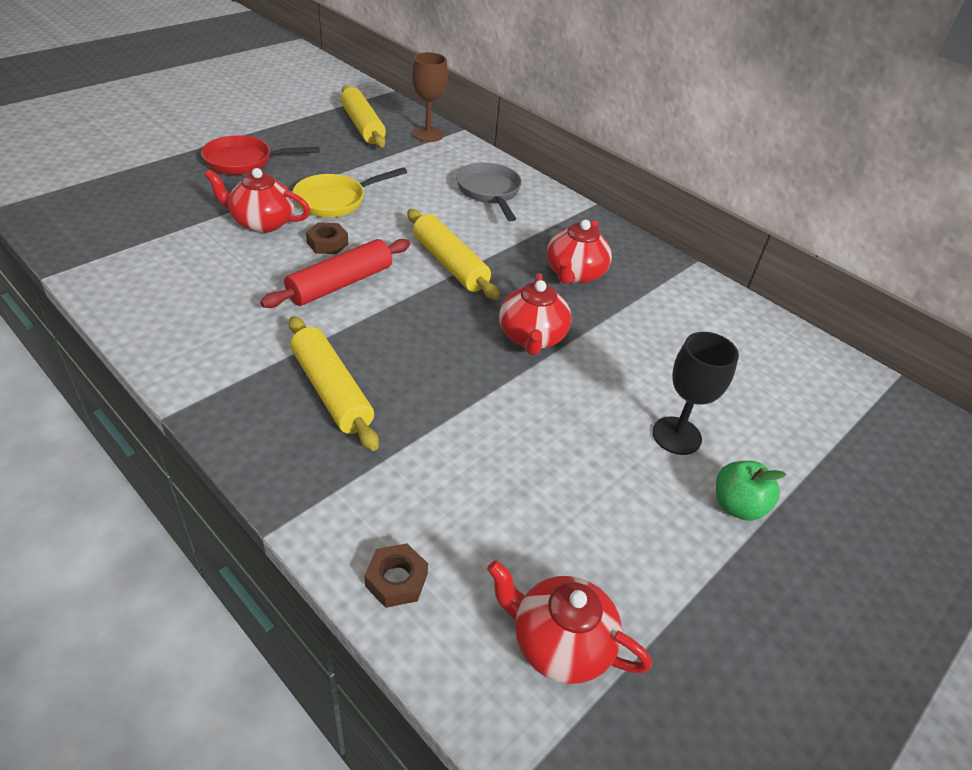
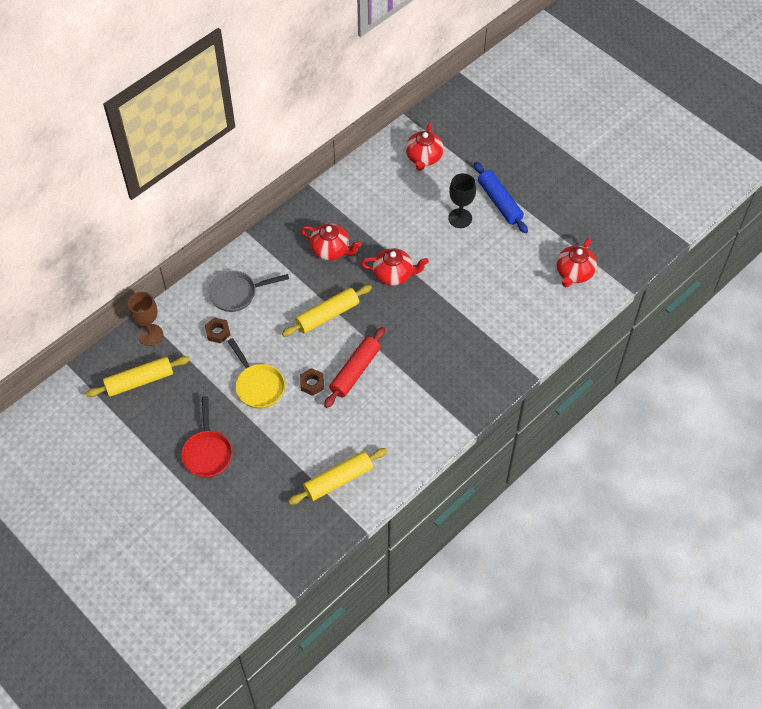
camera: 85 degrees left, 15 degrees up
(262, 223) = (291, 425): red teapot -> red teapot (424, 157)
(332, 391) = (447, 364): yellow rolling pin -> yellow rolling pin (338, 480)
(340, 284) = (355, 371): red rolling pin -> red rolling pin turned 75 degrees clockwise
(396, 580) = (554, 328): brown nut -> brown nut (218, 332)
(737, 506) = (499, 202): green apple -> blue rolling pin

